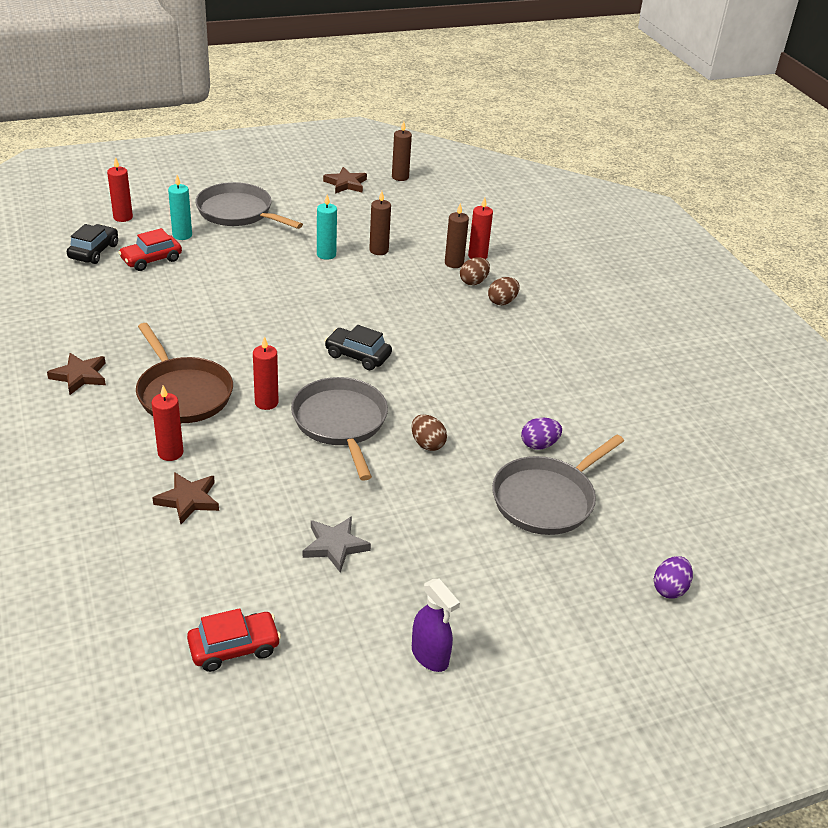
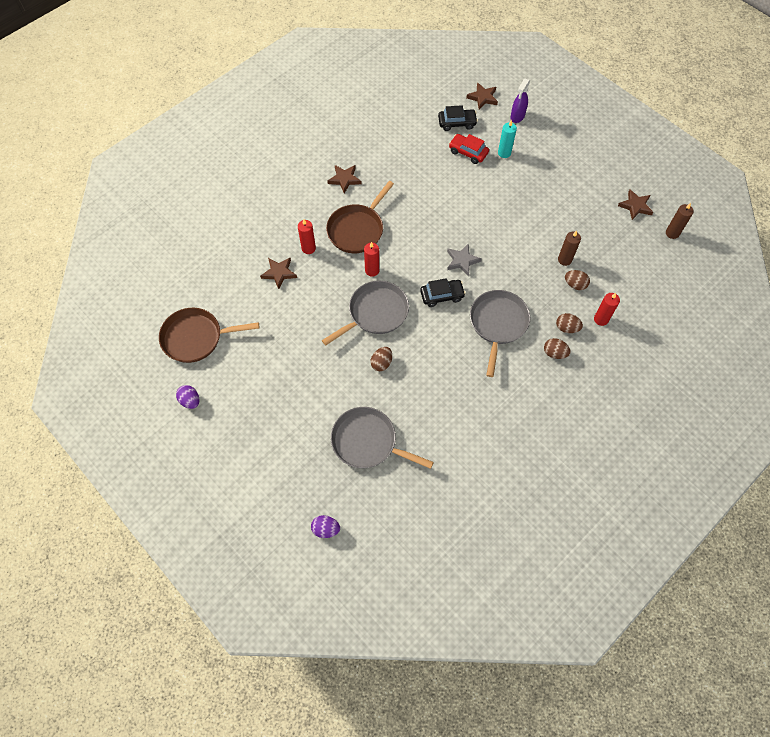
camera: 70 degrees right, 25 degrees up
(77, 220) = (483, 98): none -> brown star
(123, 217) = (501, 116): red candle -> none
(234, 647) = (196, 338): red car -> brown pan
(238, 212) = (551, 166): grey pan -> grey pan (498, 324)
(326, 254) = (538, 234): turquoise candle -> none
(335, 546) = (279, 351): grey star -> grey star (462, 261)
(357, 356) = (442, 295): black car -> black car turned 75 degrees clockwise
(418, 256) = (575, 284): none -> brown egg
(430, 656) = (225, 423): purple spray bottle -> purple spray bottle (517, 116)
(454, 263) = (581, 308): brown candle -> none
(539, 445) = (414, 423): purple egg -> purple egg (190, 401)

